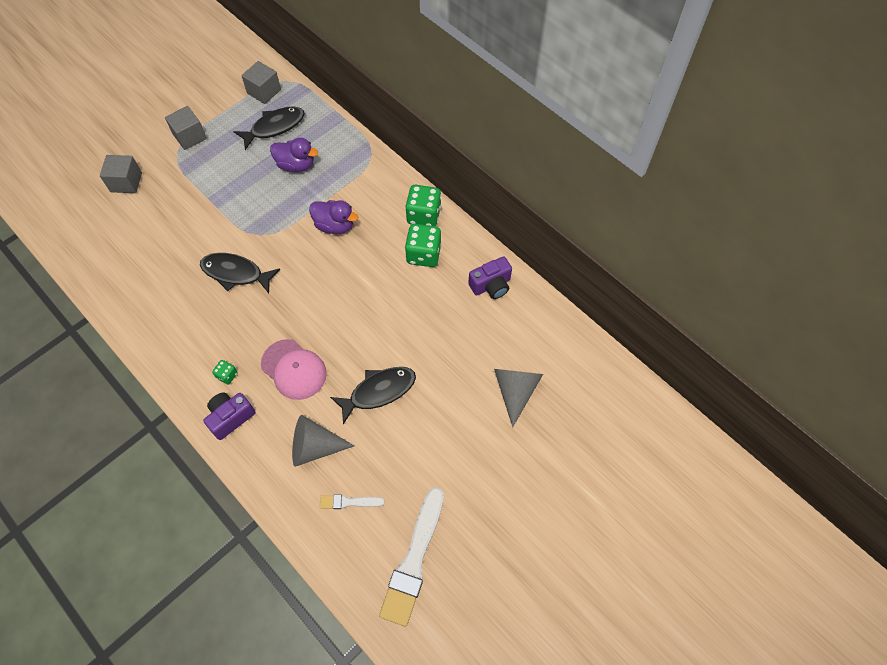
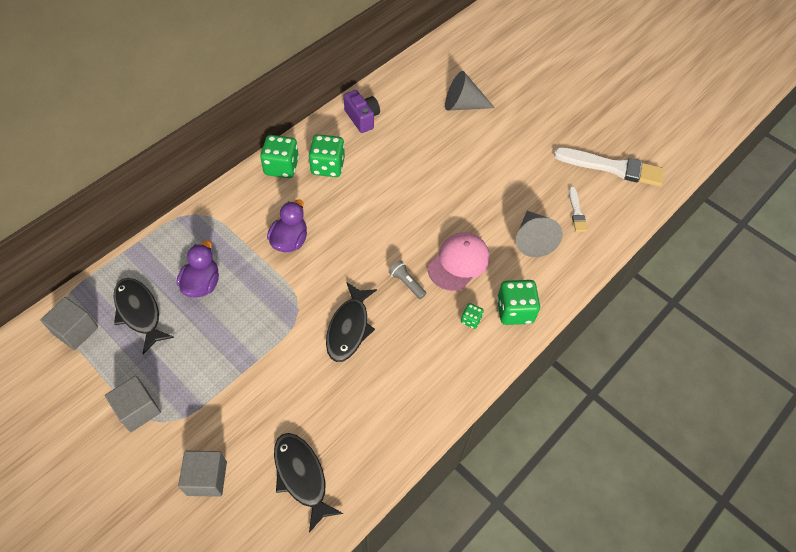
camera: 95 degrees left, 5 degrees down
(230, 417) = (514, 311): purple camera -> green dice
(276, 321) = (406, 283): none -> grey flashlight
(378, 391) = (474, 195): black fish -> black fish (301, 476)

